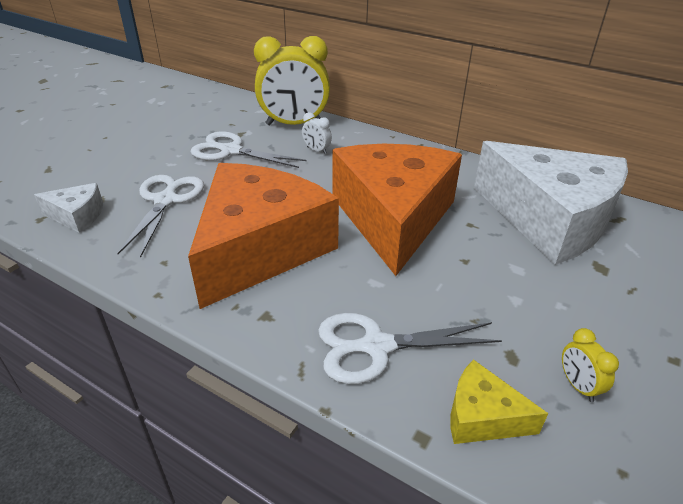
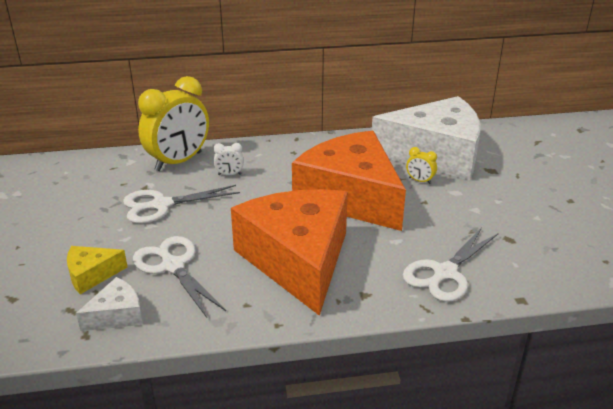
camera: 40 degrees left, 5 degrees down
(482, 416) = (532, 274): yellow cheese -> yellow cheese (91, 275)
(577, 386) = (550, 235): yellow clock -> yellow clock (420, 181)

